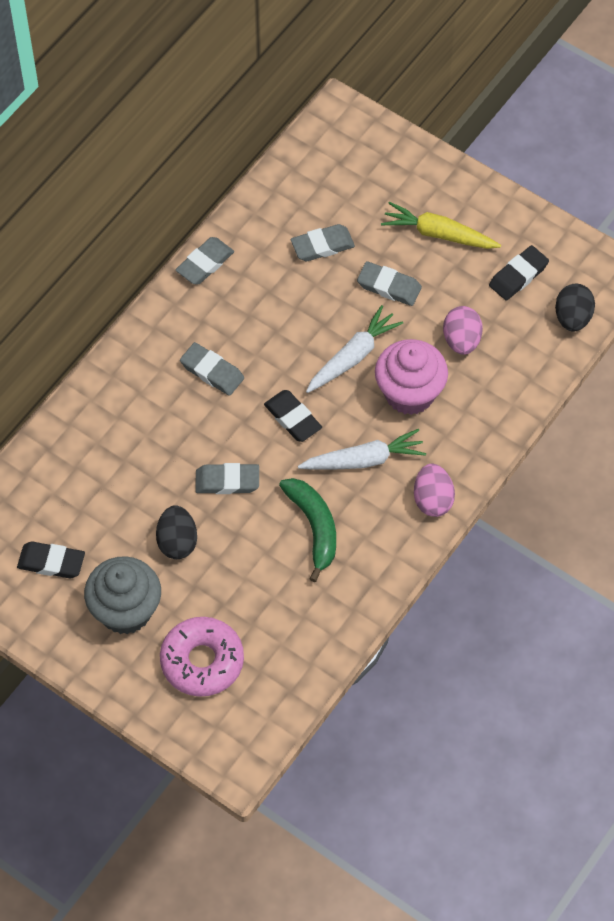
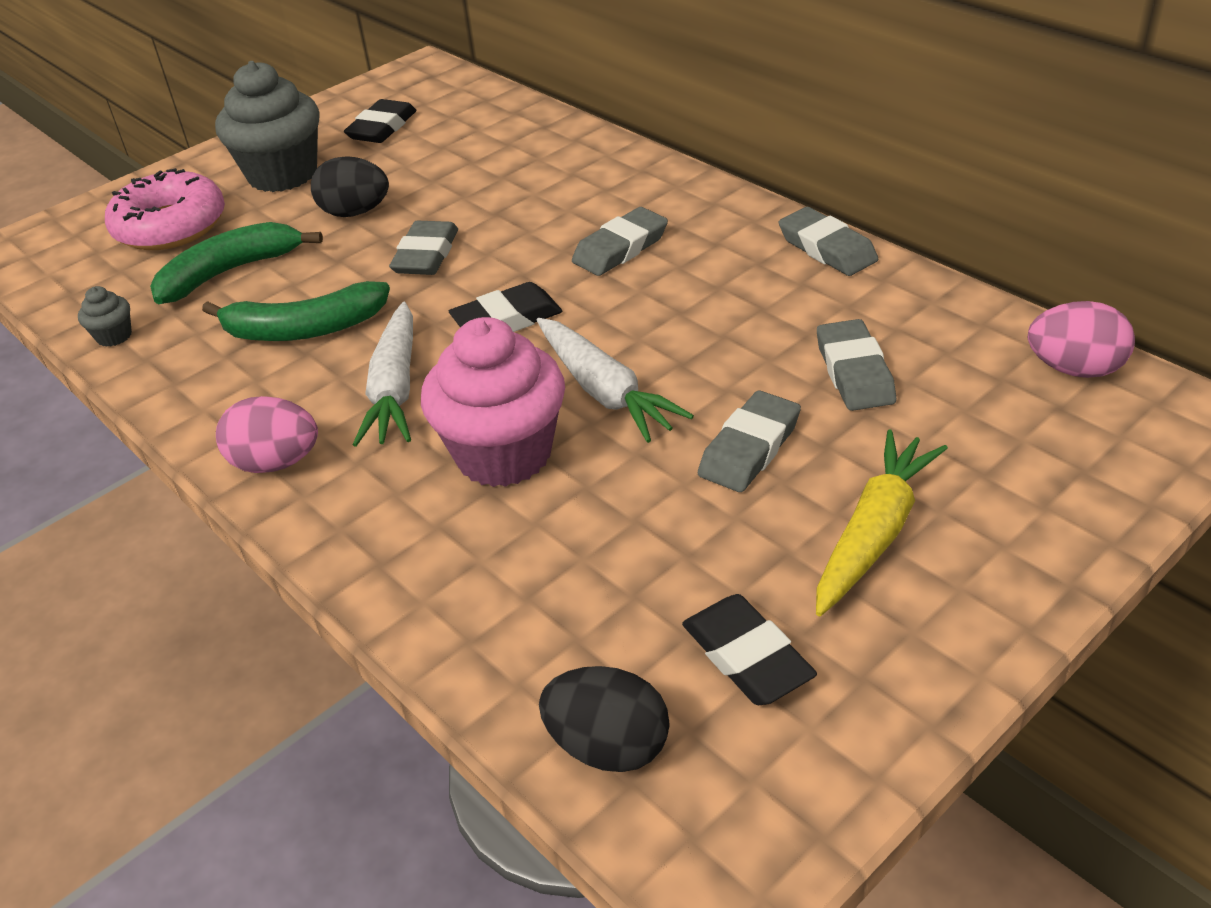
camera: 105 degrees right, 20 degrees down
(256, 596) = (230, 272): none -> green banana
(333, 638) = (114, 336): none -> grey cupcake
(461, 340) = (599, 539): pink egg -> pink egg (1074, 369)

